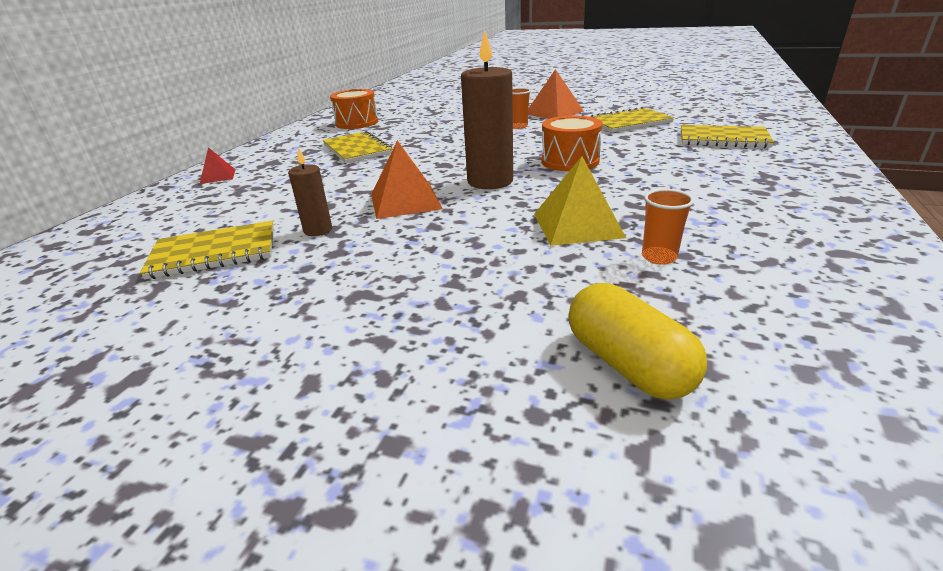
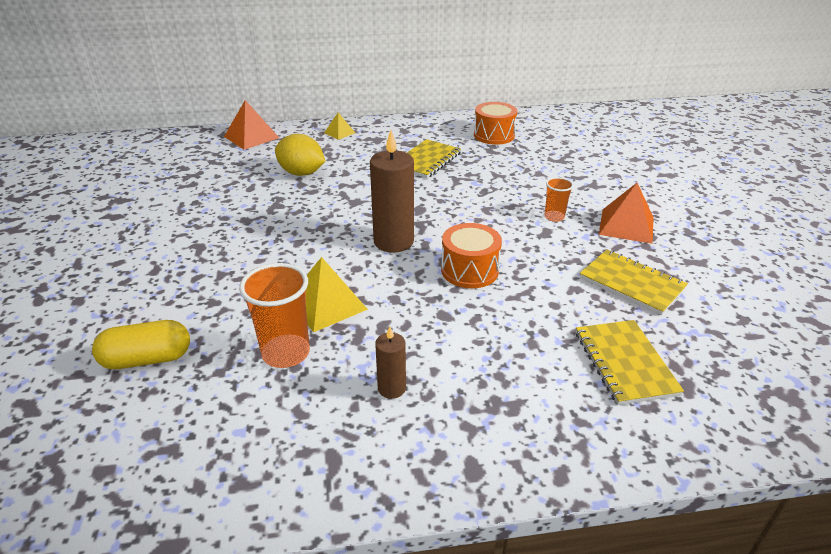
camera: 60 degrees right, 5 degrees up
(214, 252) = (231, 182): yellow notebook -> none
(218, 176) = (339, 133): red pyramid -> yellow pyramid
(275, 206) = (301, 173): none -> yellow lemon
(318, 230) = (273, 202): brown candle -> brown candle (391, 388)
(405, 201) = (333, 217): orange pyramid -> orange pyramid (251, 137)
(627, 364) = (147, 359): yellow capsule -> yellow capsule turned 45 degrees clockwise
(659, 257) = (286, 353): orange cup -> orange cup, size x1.78

